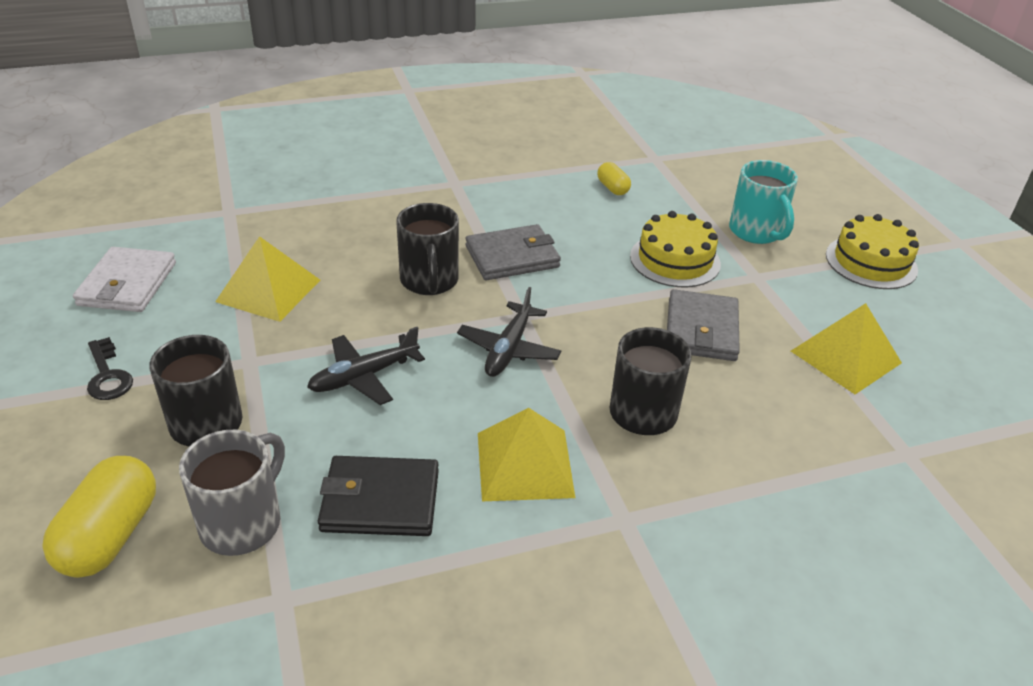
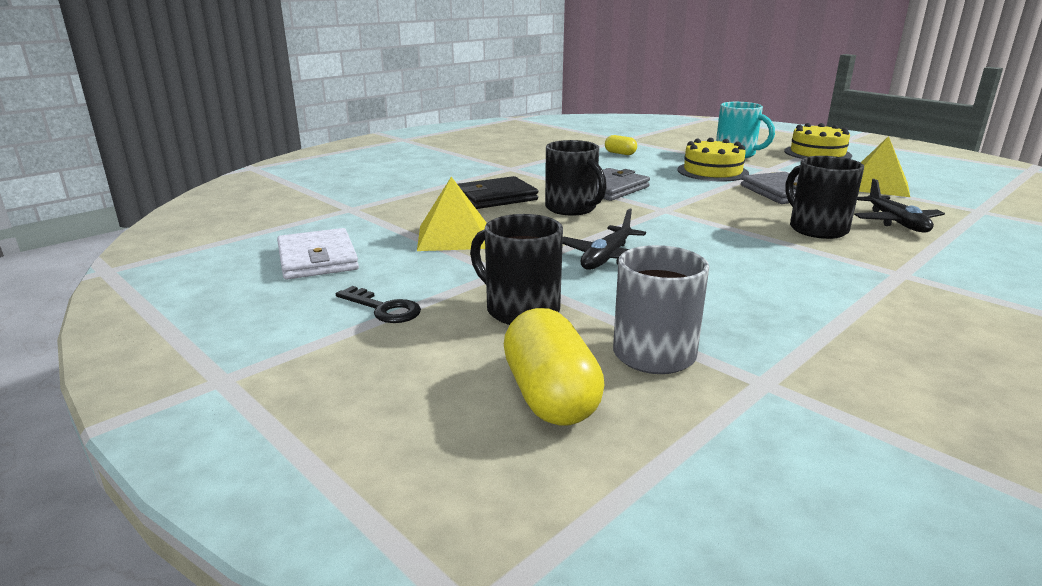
camera: 25 degrees left, 15 degrees down
(380, 500) = (734, 310): black wallet -> black wallet (495, 197)
(508, 349) = (683, 224): black plane -> black plane (896, 222)
(524, 464) = (794, 267): yellow pyramid -> none

